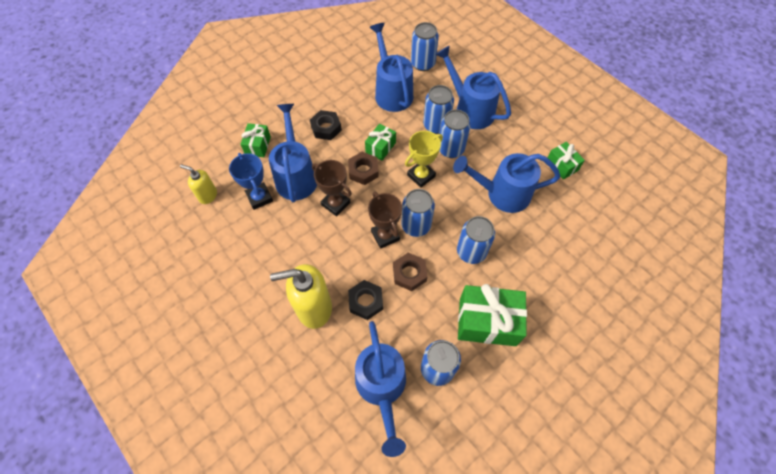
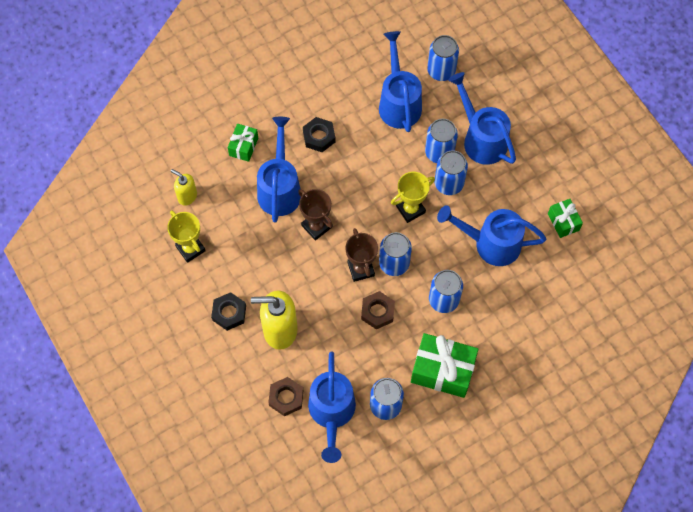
camera: 10 degrees right, 5 degrees up
(214, 243) = (190, 248): none -> yellow trophy
(259, 197) = (239, 207): blue trophy -> none
(363, 171) = (351, 194): brown nut -> brown nut (286, 398)
(366, 301) = (330, 332): black nut -> black nut (229, 313)
(380, 147) = (374, 169): green gift -> none

